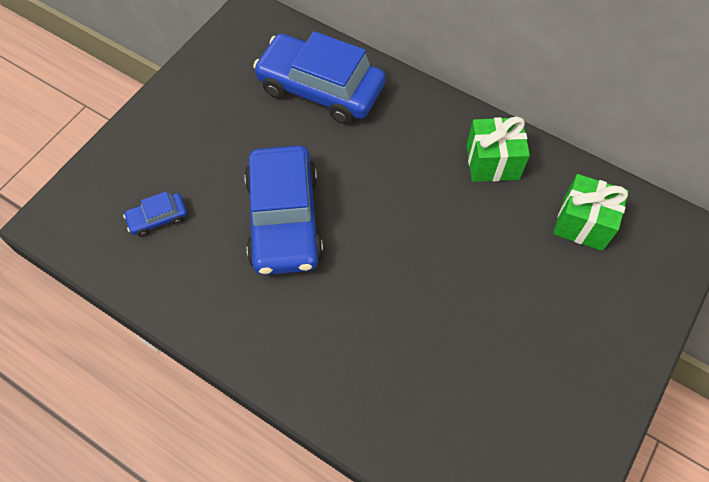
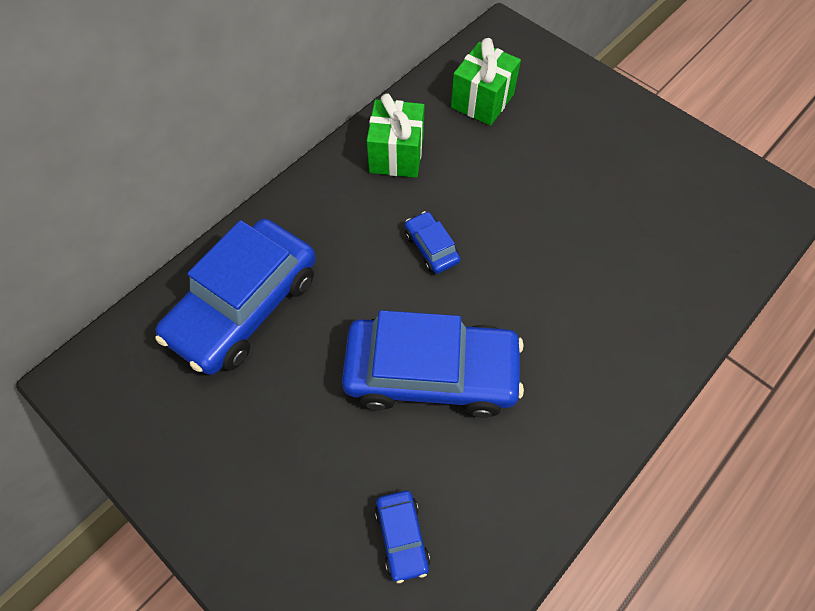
camera: 80 degrees left, 0 degrees up
(400, 203) = (431, 247): none -> blue car

